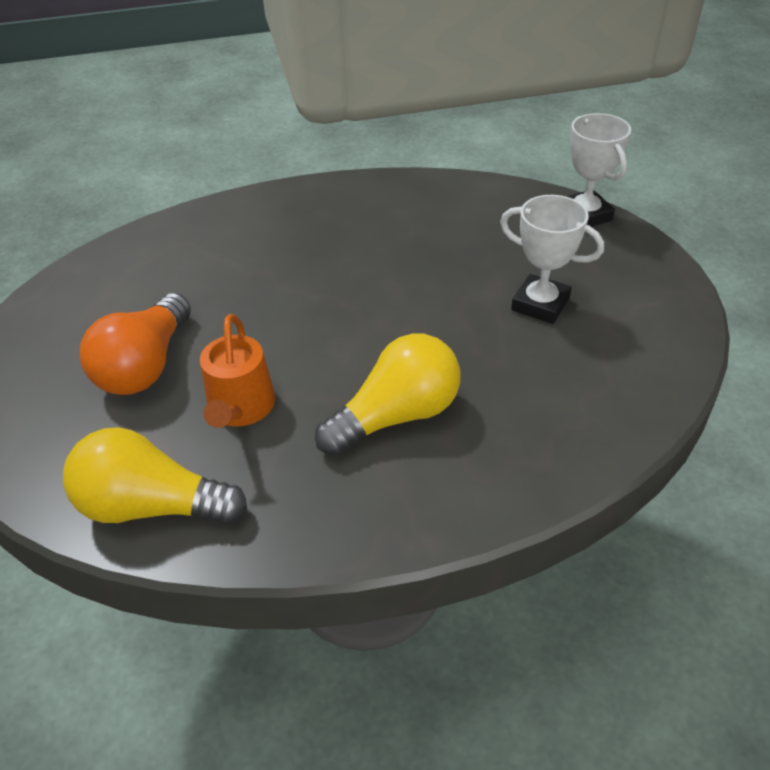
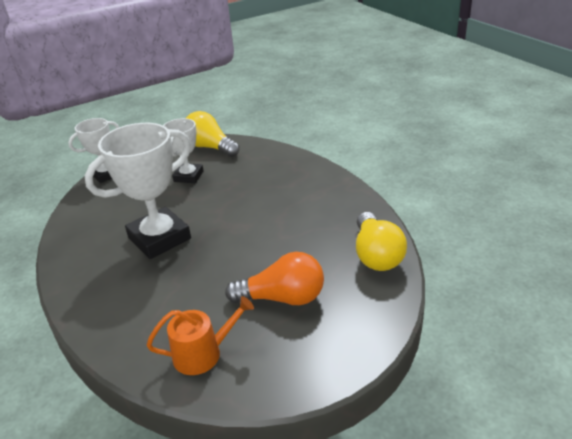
camera: 105 degrees left, 10 degrees down
(240, 408) = (300, 248): orange watering can -> orange watering can (203, 353)
(366, 262) = (159, 238): none -> white trophy
(396, 416) = (283, 200): yellow light bulb -> yellow light bulb (210, 147)

